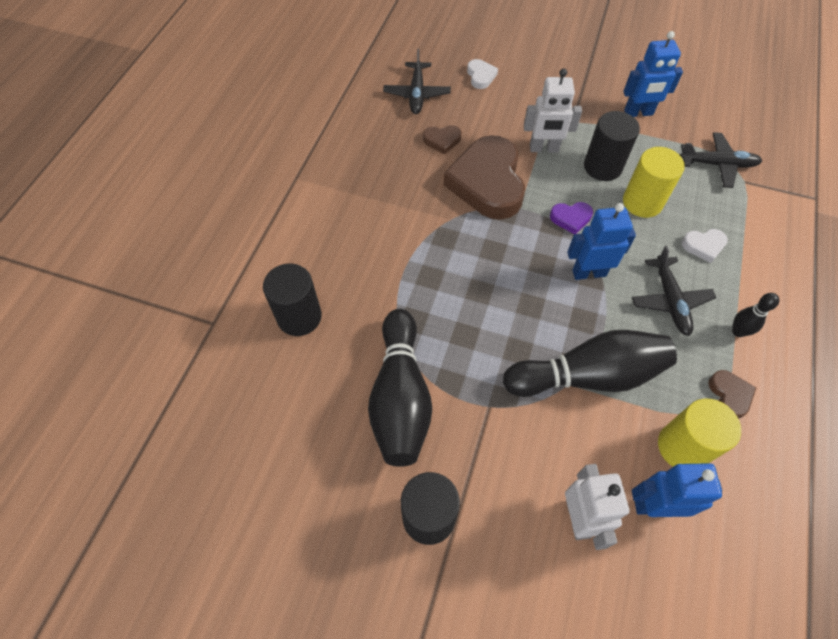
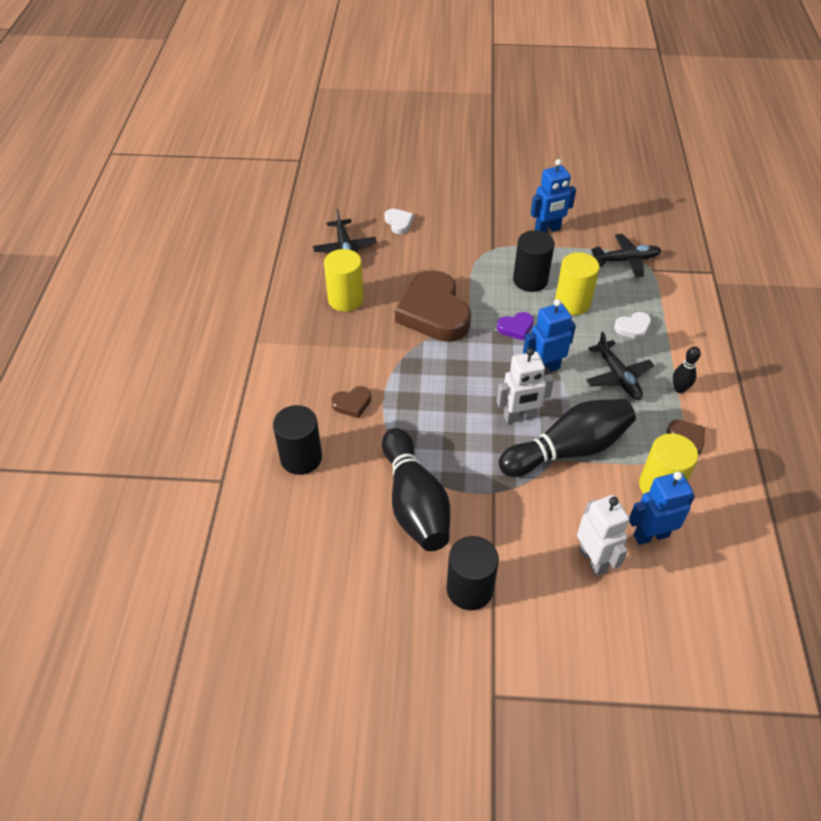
camera: 15 degrees left, 10 degrees down
(400, 150) = (345, 299): none -> yellow cylinder
(442, 140) = (381, 284): brown heart -> brown heart (352, 404)
(544, 149) = (475, 275): white robot -> white robot (519, 417)

